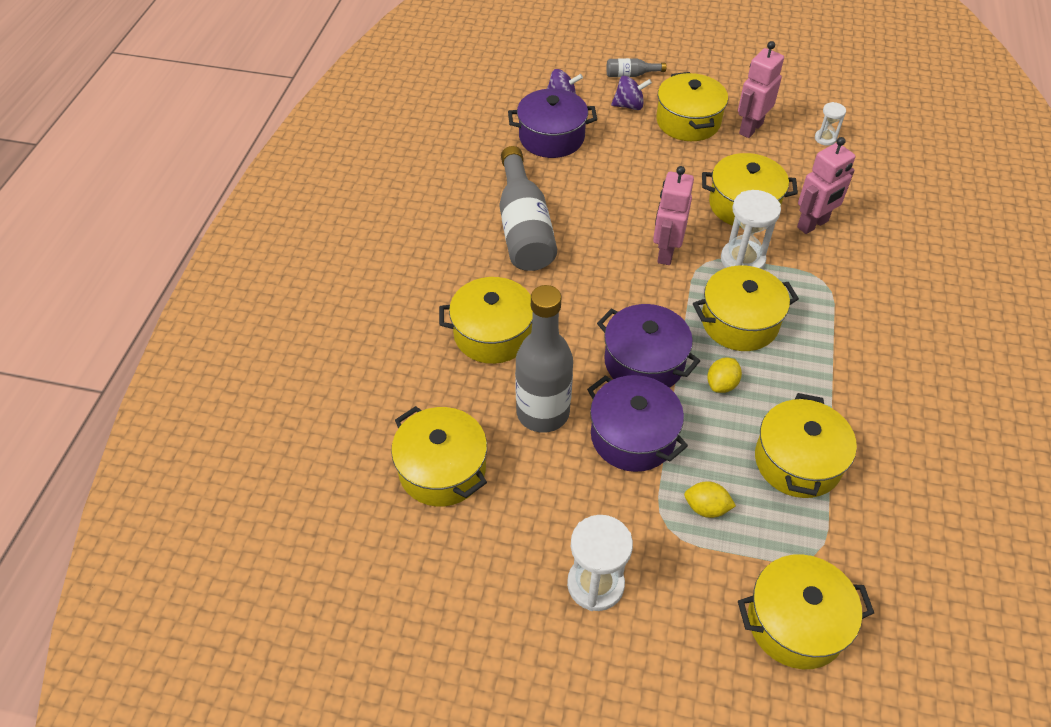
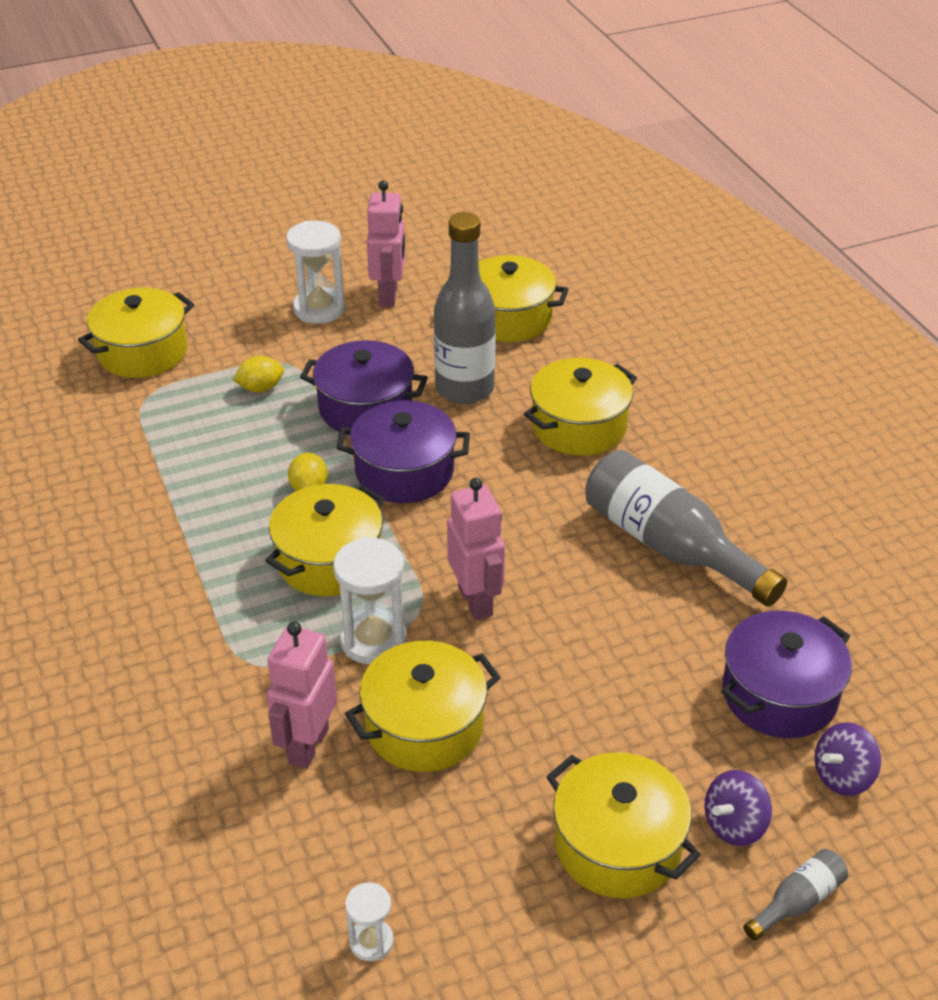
camera: 145 degrees right, 10 degrees down
(750, 128) = (509, 890): pink robot -> pink robot (389, 295)
(797, 461) = (193, 457): yellow pot -> none

